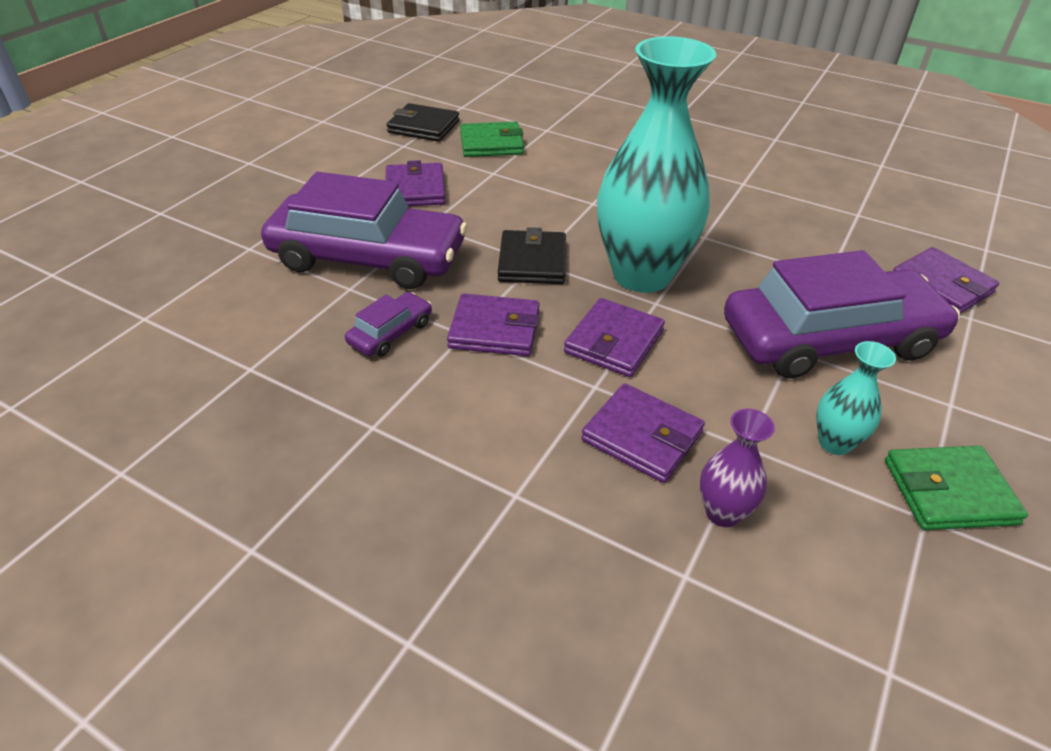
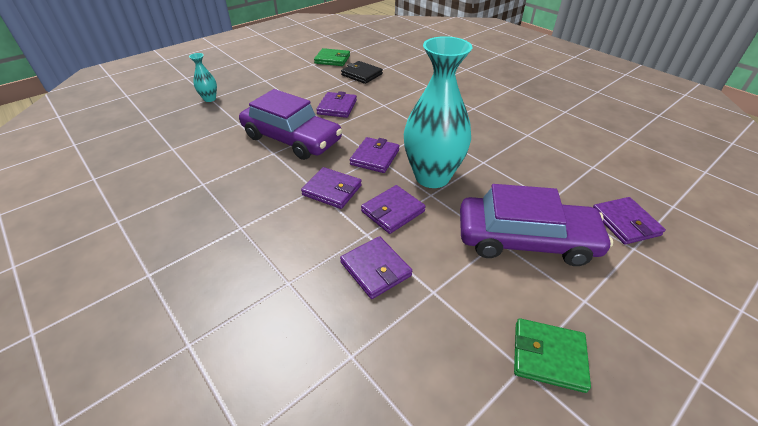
camera: 20 degrees right, 0 degrees up
(391, 333) = (278, 180): purple car -> none
(491, 144) = (392, 89): green wallet -> green wallet (332, 59)
(532, 262) = (375, 157): black wallet -> purple wallet
(723, 513) = (395, 326): purple vase -> none
(834, 443) = (490, 304): turquoise vase -> turquoise vase (209, 99)

